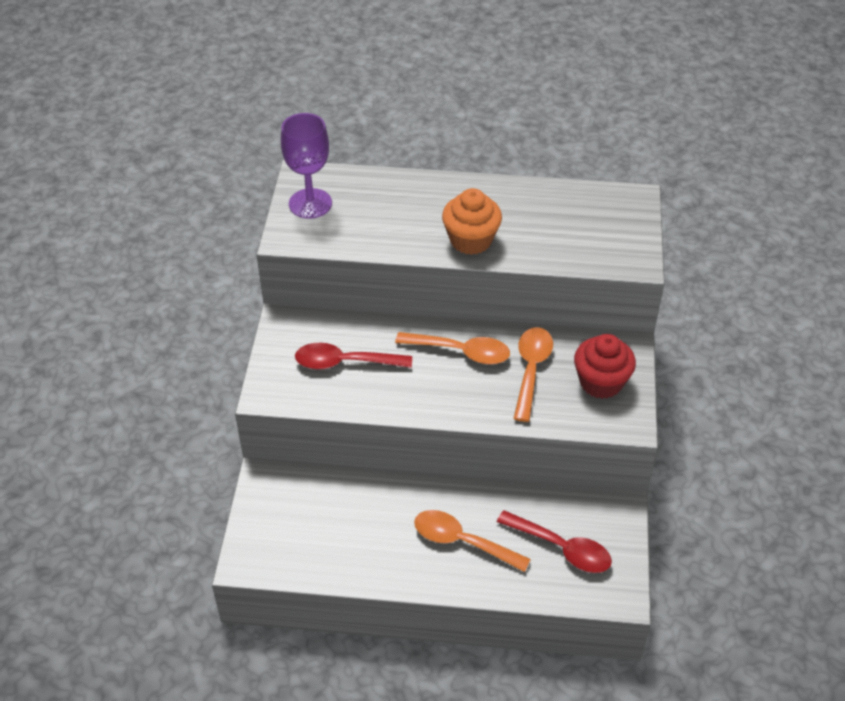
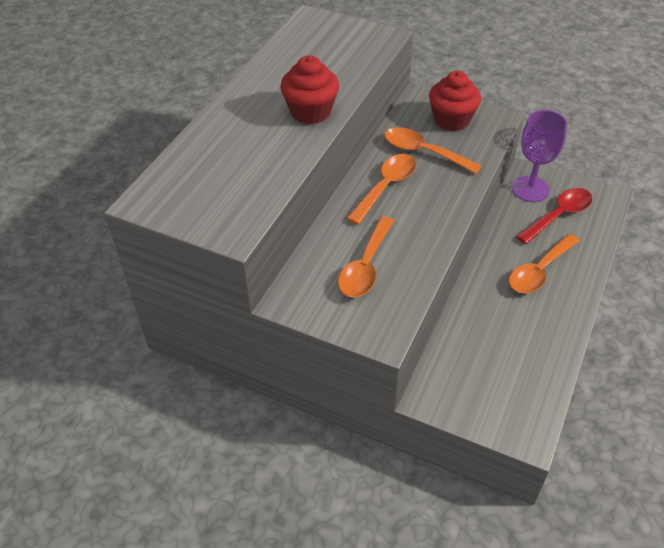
camera: 70 degrees left, 0 degrees up
(310, 203) = (192, 204): purple goblet -> purple goblet (530, 189)
(345, 362) = (365, 266): red spoon -> orange spoon
(471, 240) = (310, 112): orange cupcake -> red cupcake

